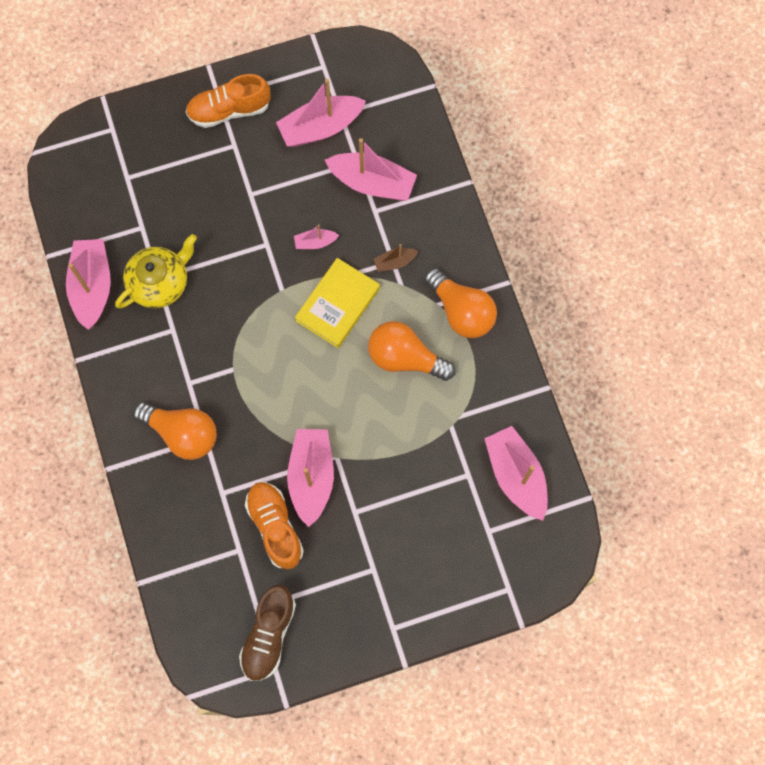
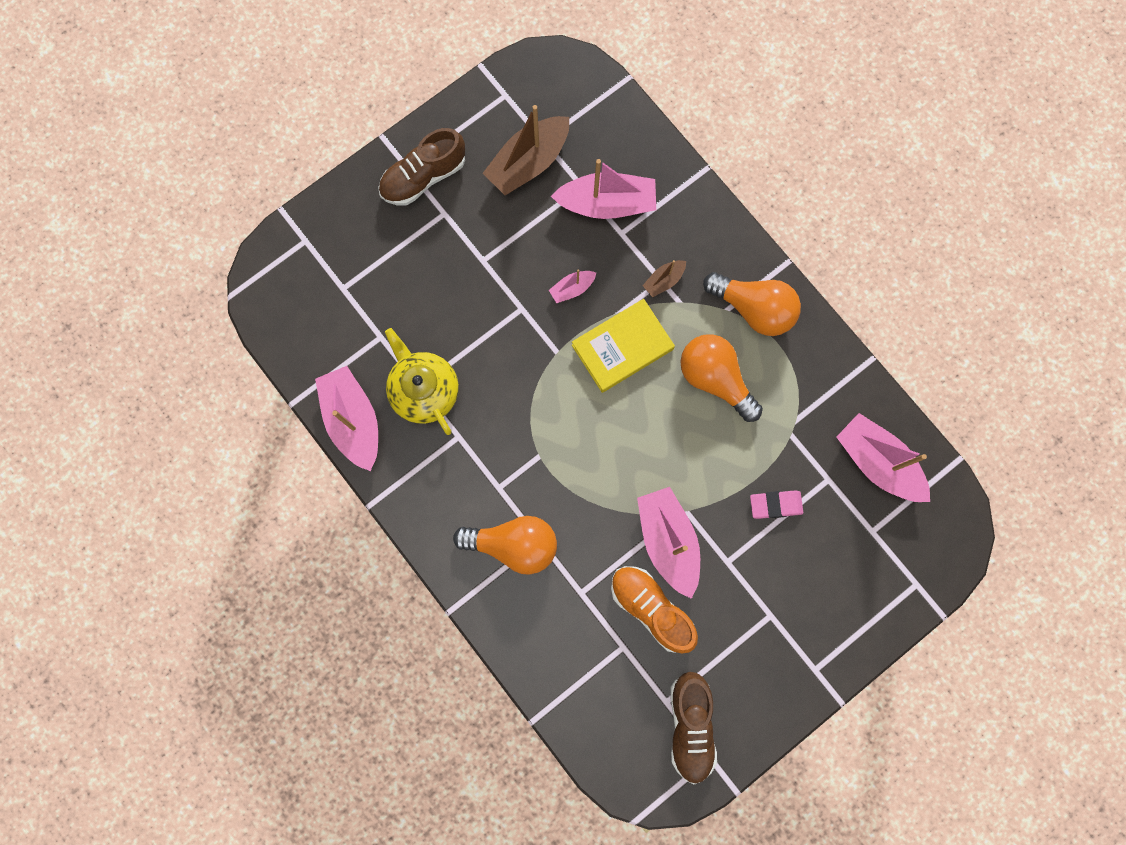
camera: 20 degrees left, 5 degrees up
(160, 282) = (424, 390): yellow teapot -> yellow teapot turned 60 degrees counterclockwise
(229, 110) = (423, 177): orange shoe -> brown shoe
(321, 127) = (529, 162): pink boat -> brown boat
(338, 304) = (622, 347): yellow book -> yellow book turned 45 degrees clockwise
(405, 358) = (715, 379): orange light bulb -> orange light bulb turned 45 degrees clockwise
(414, 479) = (775, 505): none -> pink eraser

